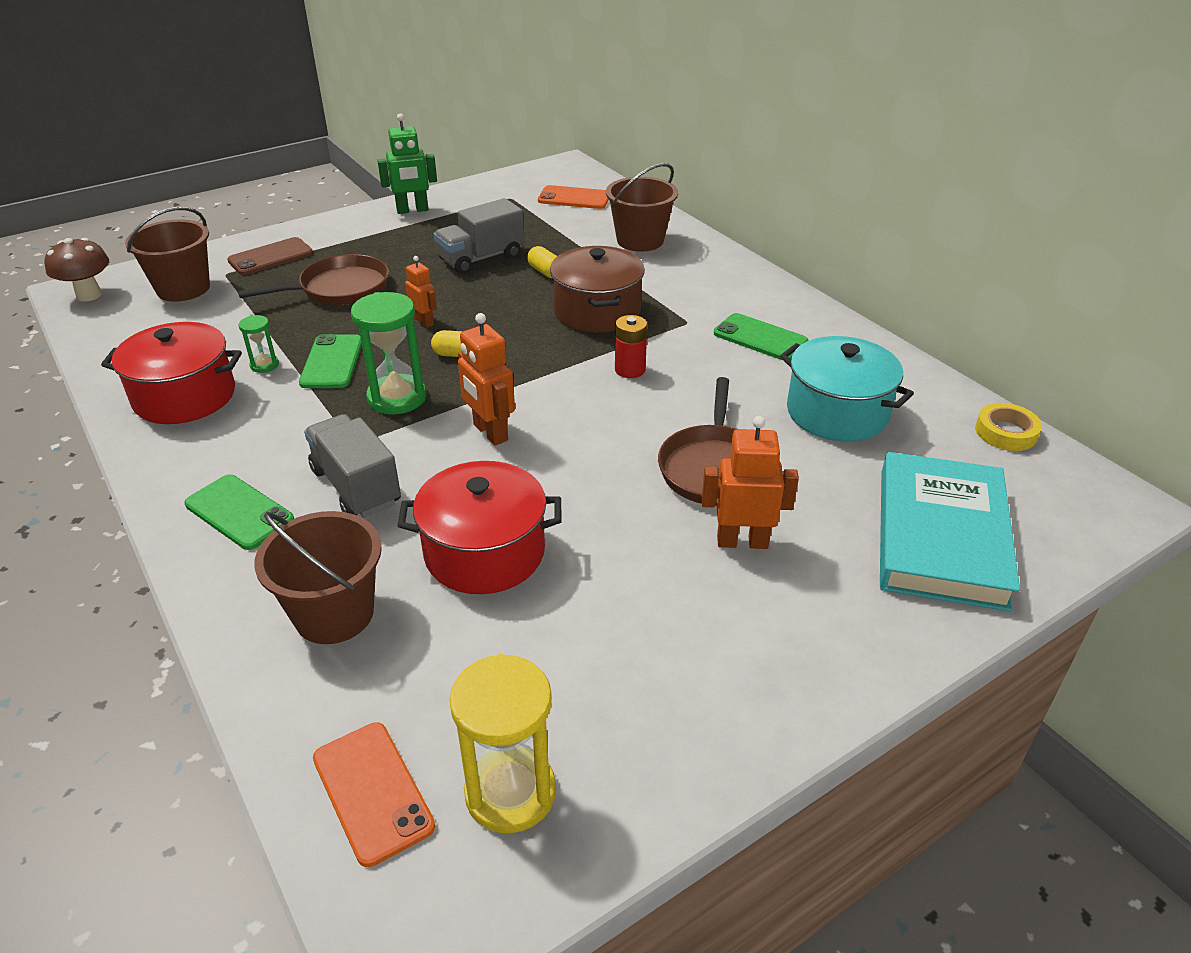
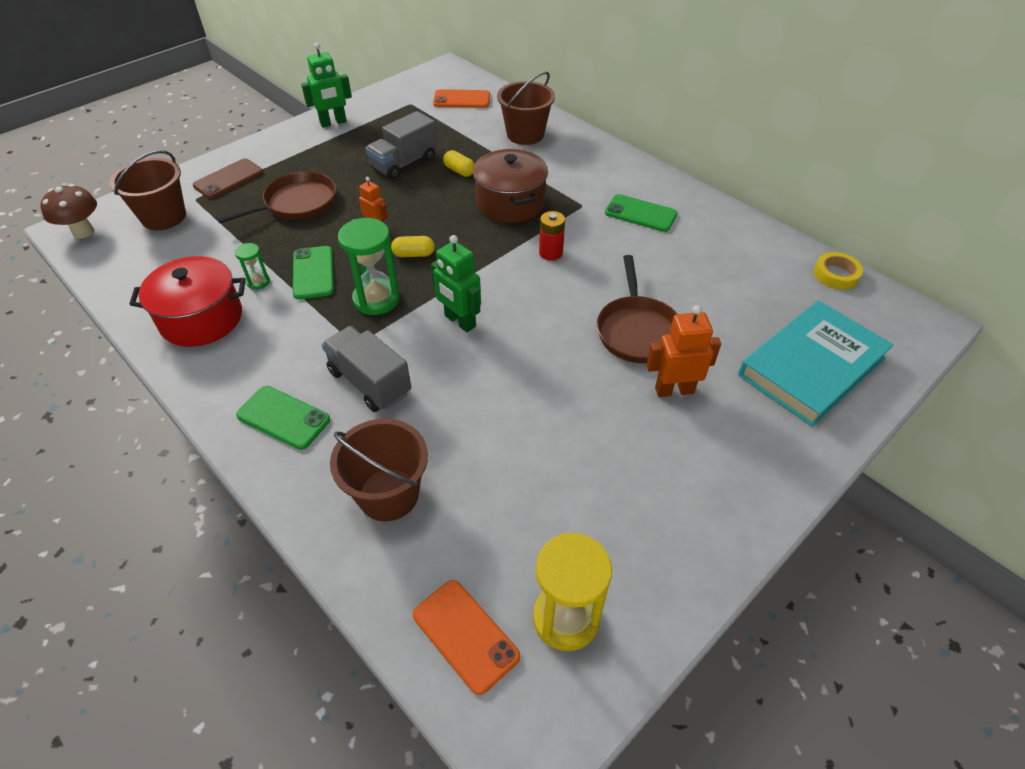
camera: 10 degrees left, 10 degrees up
(484, 552) = (487, 426): red pot -> none
(490, 432) = (459, 321): orange robot -> green robot
(837, 412) = (713, 272): turquoise pot -> none
(940, 537) = (811, 367): turquoise book -> turquoise book turned 45 degrees clockwise

